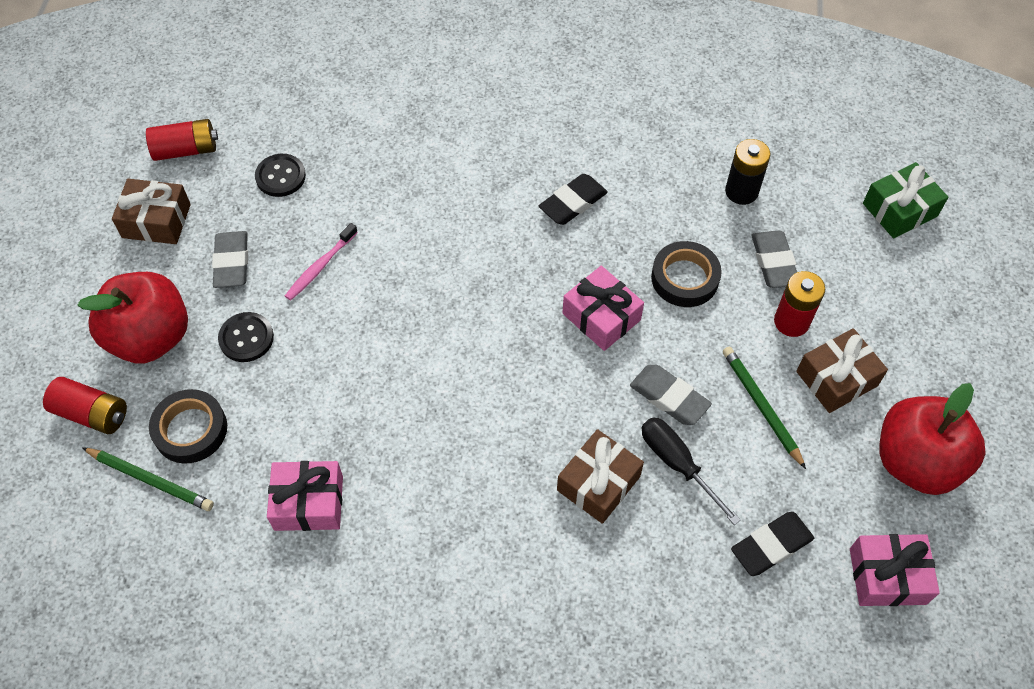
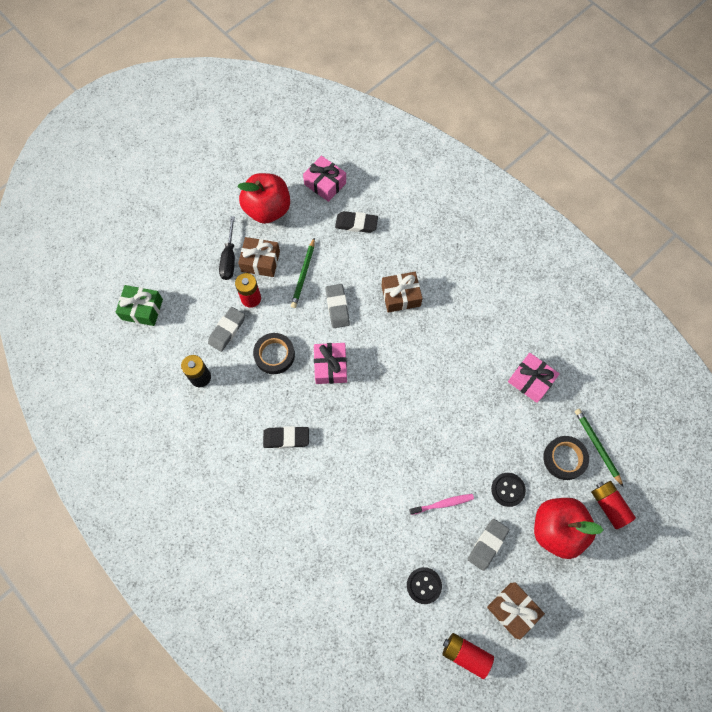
camera: 140 degrees left, 10 degrees up
(677, 464) = (361, 279): black screwdriver -> black screwdriver (229, 258)

